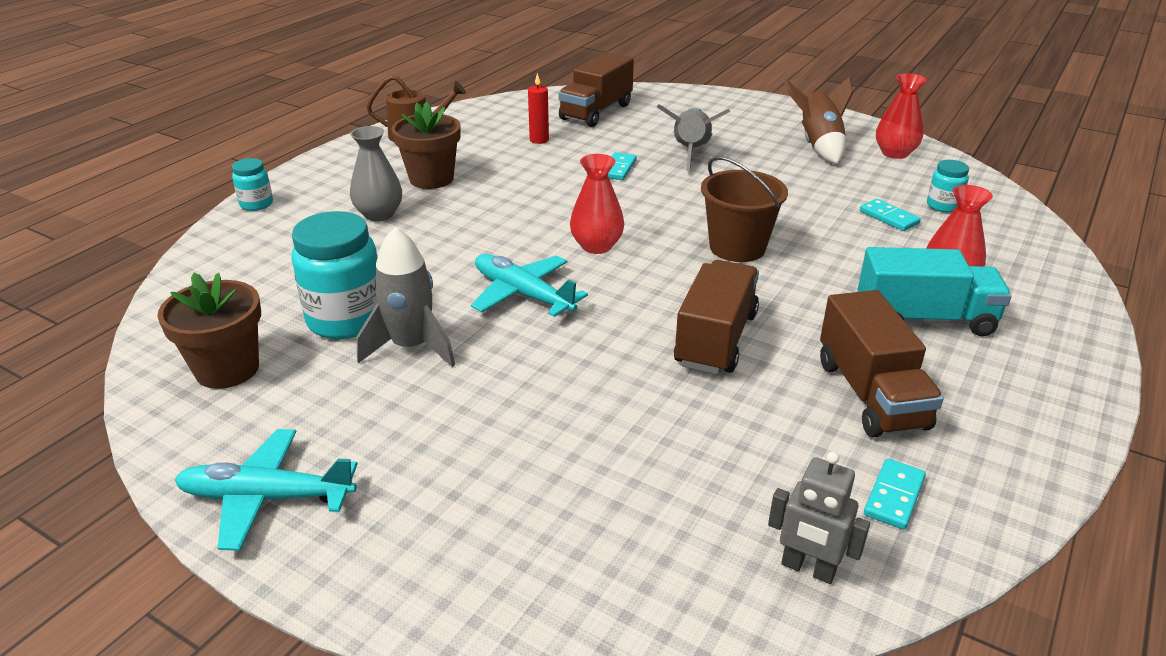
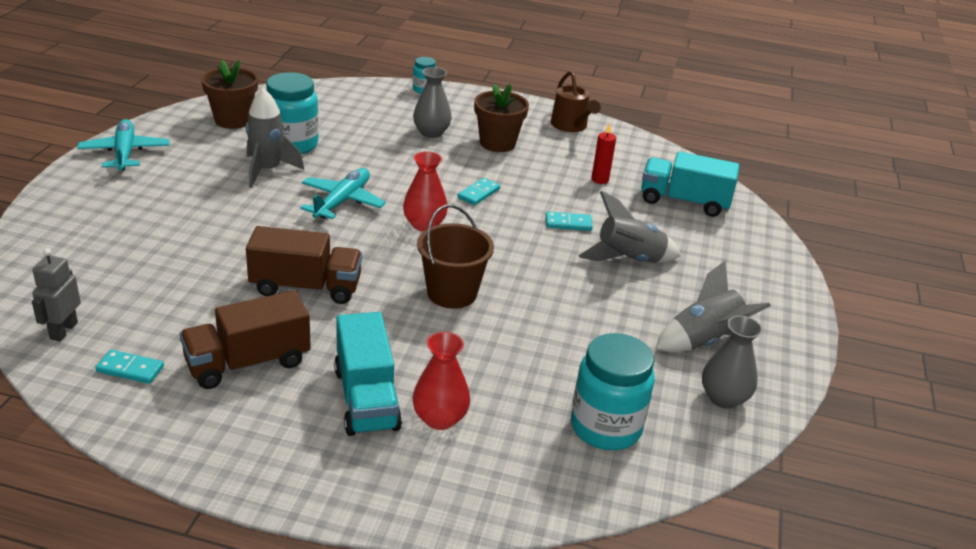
camera: 70 degrees right, 0 degrees up
(596, 112) = (684, 202): brown truck -> turquoise truck
(818, 145) = (704, 341): brown rocket -> grey rocket
(889, 217) = (556, 386): turquoise domino -> turquoise domino (478, 193)
(895, 153) = (723, 398): red vase -> grey vase
(943, 206) = (605, 428): turquoise jar -> turquoise jar, size x1.95

